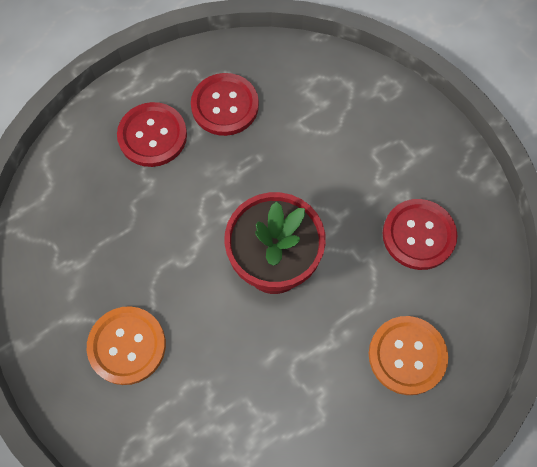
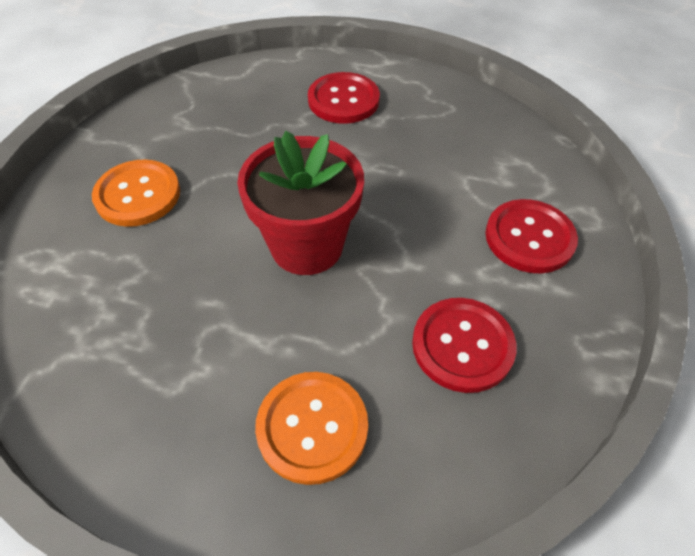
camera: 50 degrees right, 15 degrees down
(225, 105) = (421, 123): red button -> red button (529, 238)

